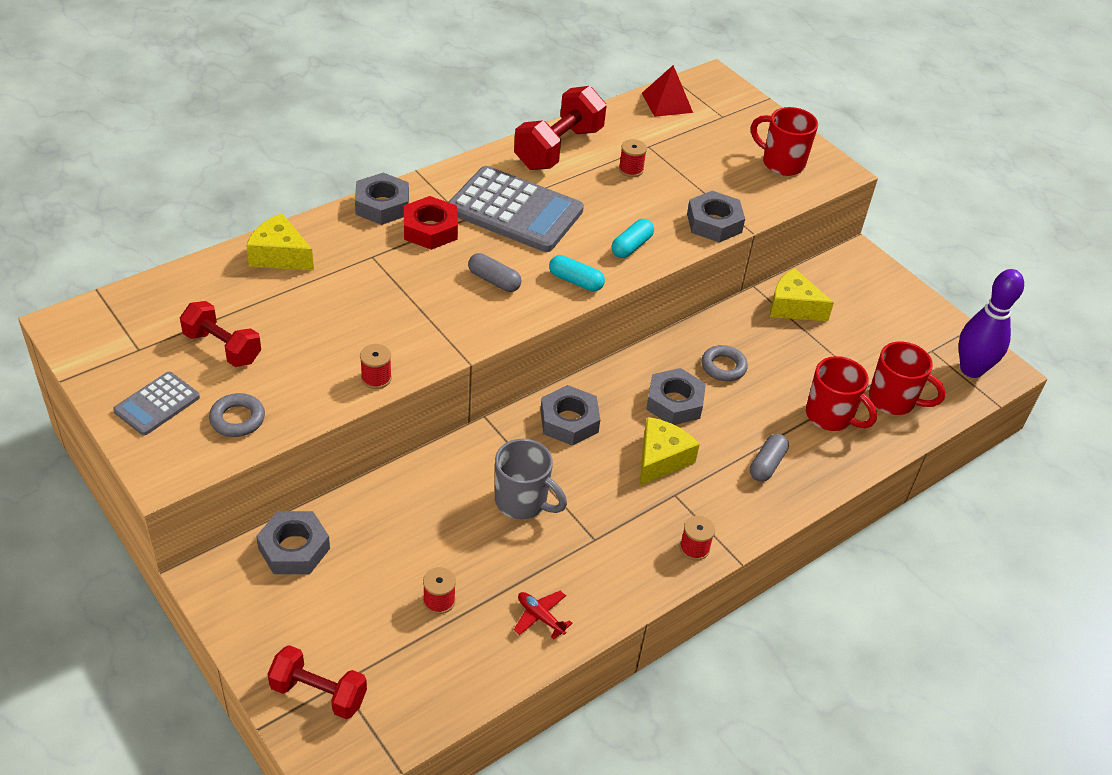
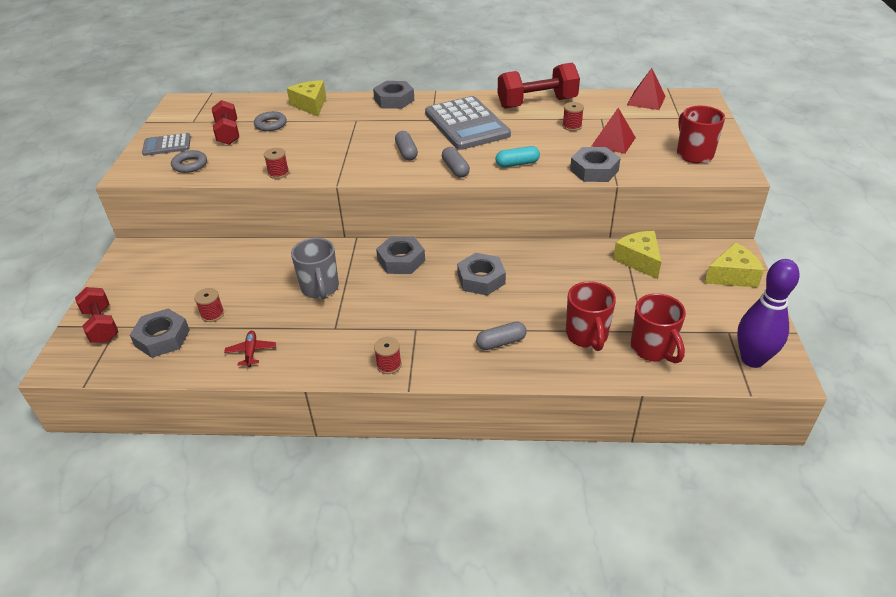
camera: 45 degrees right, 5 degrees down
(294, 548) = (182, 254): grey nut -> grey nut (162, 338)
(430, 229) = (404, 118): red nut -> none
(576, 281) = (455, 169): turquoise capsule -> grey capsule
(661, 459) = (432, 305): yellow cheese -> yellow cheese (732, 276)
(693, 175) = (613, 141): none -> red pyramid
(723, 367) = (541, 274): grey ring -> grey ring (271, 124)

